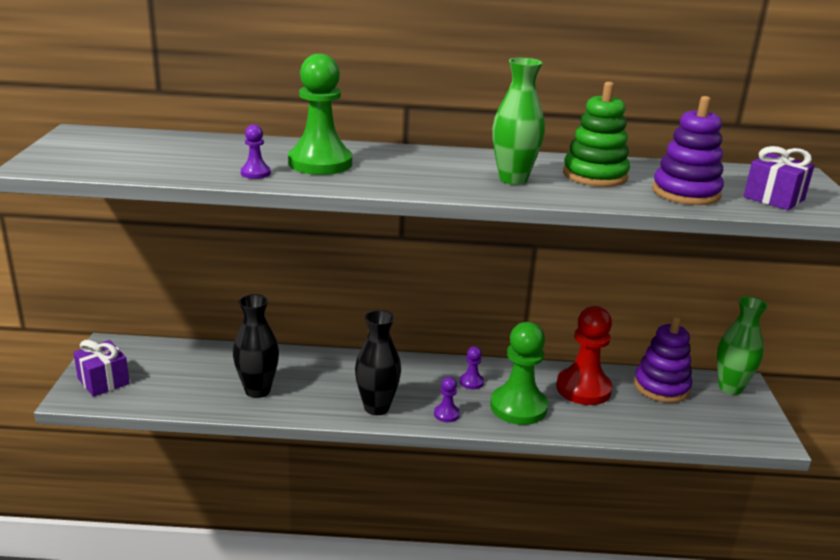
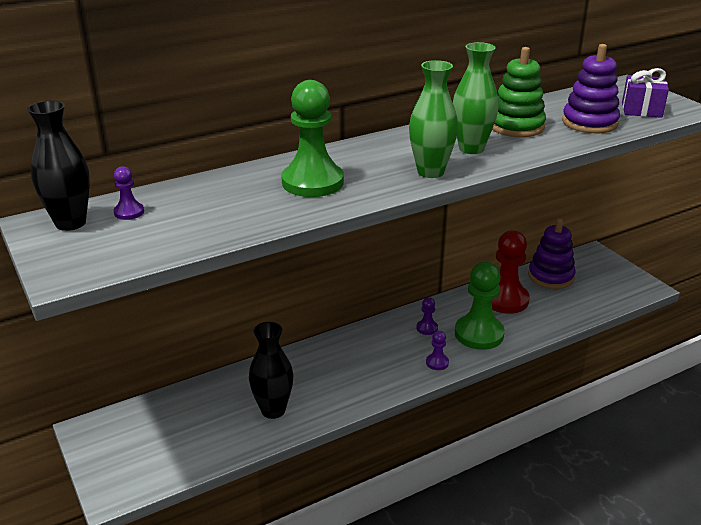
camera: 30 degrees left, 5 degrees up
(103, 381) = (124, 466): purple gift -> none
(255, 173) = (278, 211): purple pawn -> purple pawn (129, 212)
(376, 407) = (382, 381): black vase -> black vase (70, 223)
(730, 387) = (590, 259): green vase -> green vase (430, 172)

